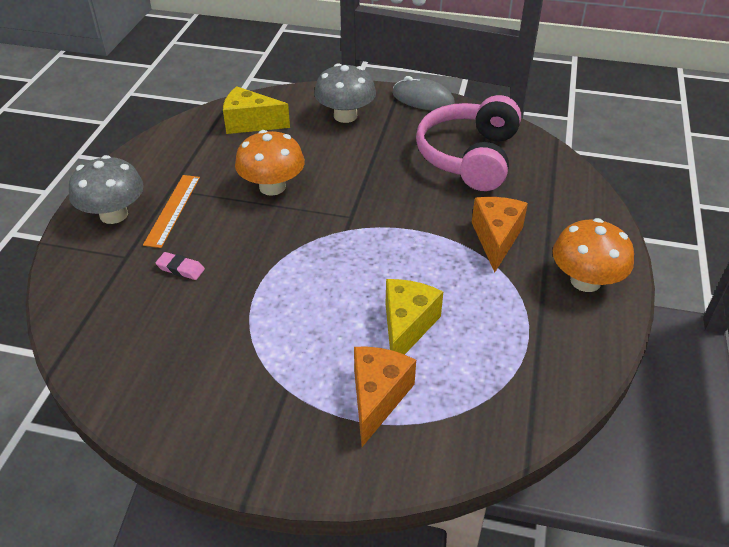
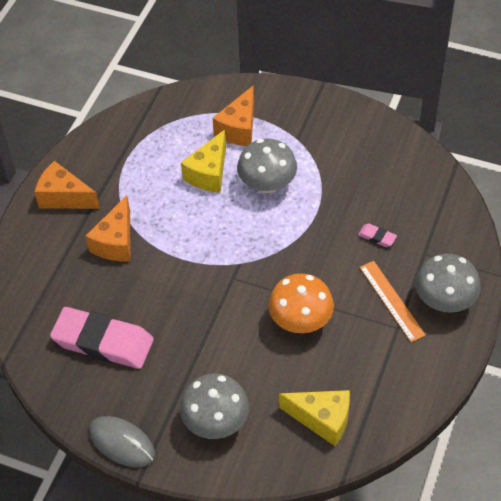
camera: 170 degrees left, 10 degrees up
(172, 210) = (392, 300): orange ruler -> orange ruler turned 45 degrees counterclockwise
(323, 320) = (267, 183): none -> grey mushroom
(469, 157) = (103, 342): pink headphones -> pink eraser
(585, 281) = (64, 197): orange mushroom -> orange cheese

